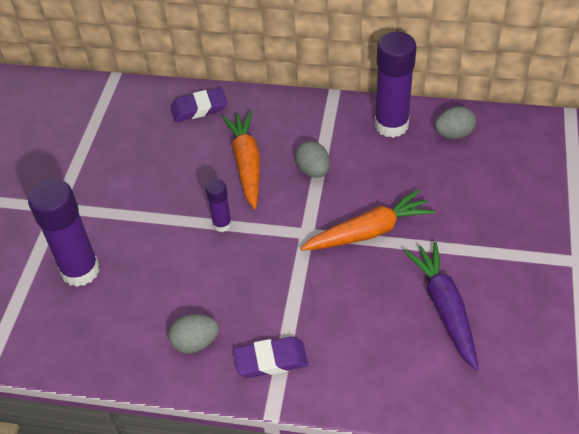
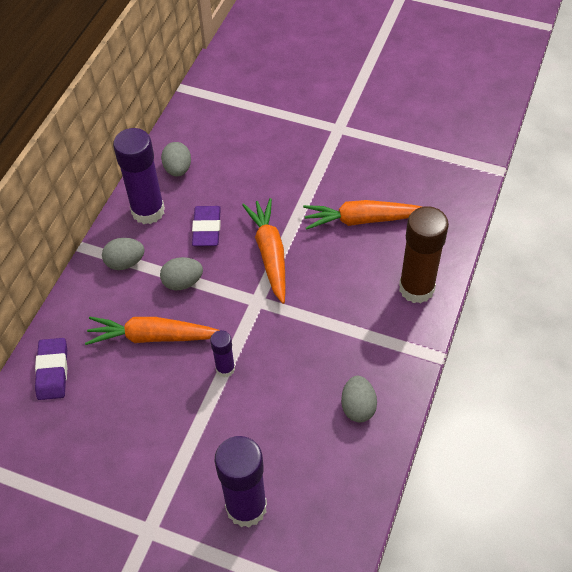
camera: 80 degrees left, 5 degrees up
(271, 360) = (388, 350): purple eraser -> purple eraser (207, 229)
(324, 124) = (125, 262): none -> grey egg
(361, 378) = (416, 288): none -> brown glue stick
(444, 308) = (362, 220): purple carrot -> orange carrot

